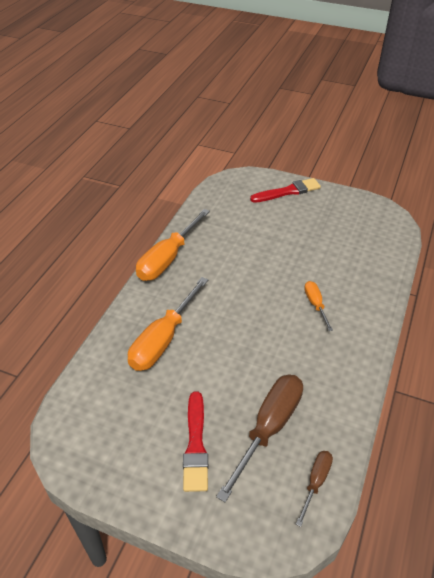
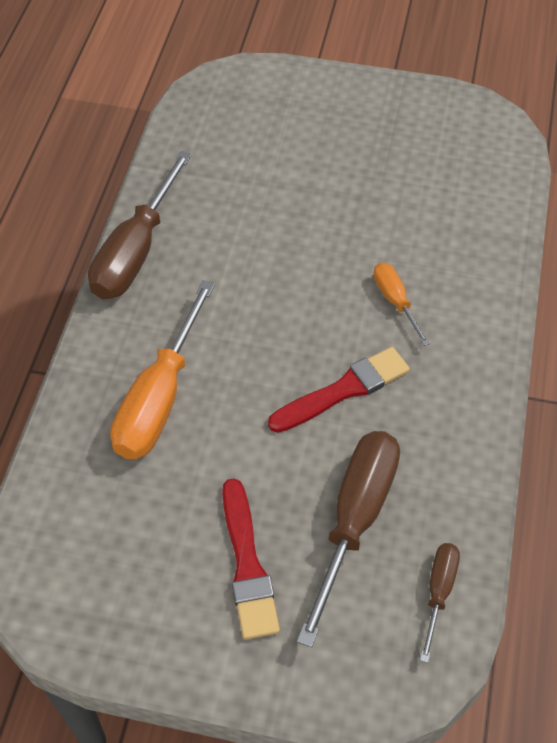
camera: 10 degrees left, 10 degrees up
(167, 259) = (136, 251): orange screwdriver -> brown screwdriver
(288, 191) = (317, 96): red brush -> red brush (343, 390)

